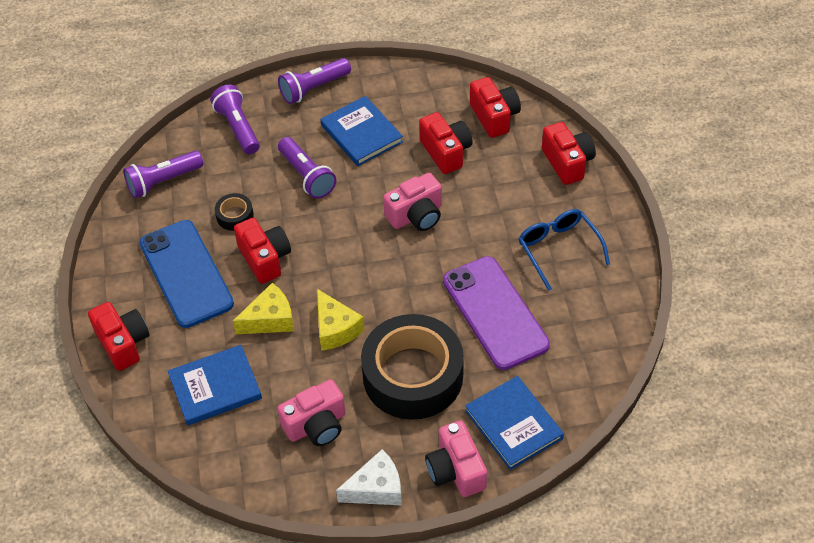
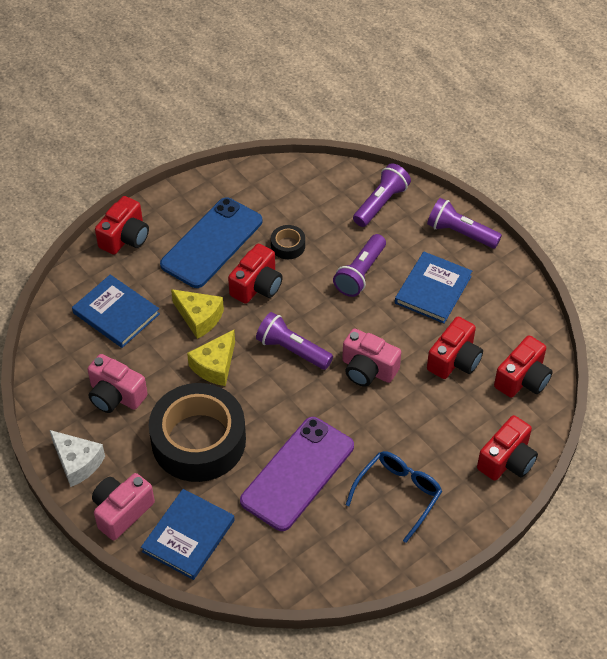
camera: 60 degrees right, 0 degrees up
(163, 181) = (293, 184): purple flashlight -> purple flashlight (292, 350)

